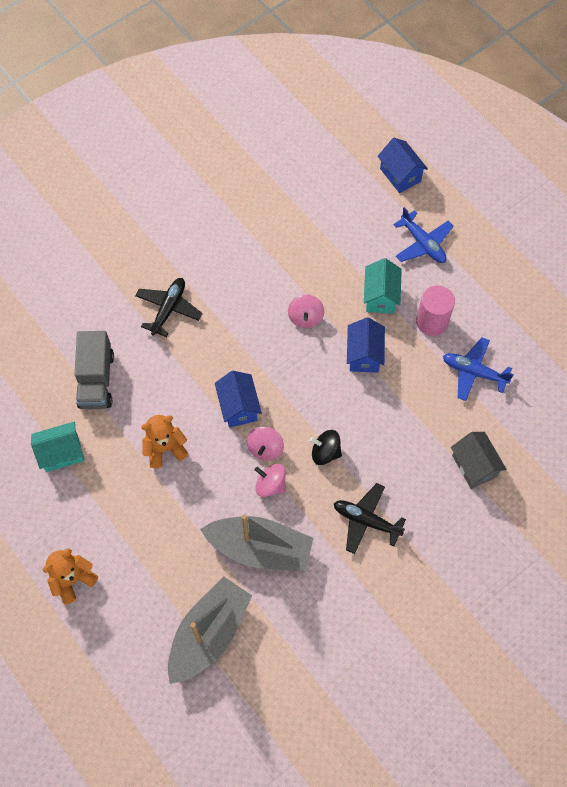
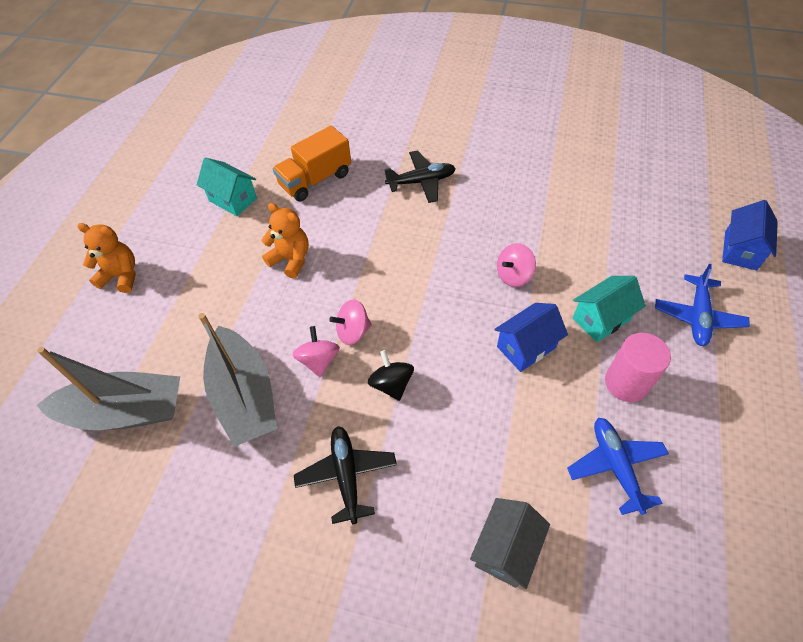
camera: 55 degrees right, 10 degrees down
(96, 380) = (315, 180): grey truck -> orange truck
(238, 407) = (376, 284): blue house -> none

